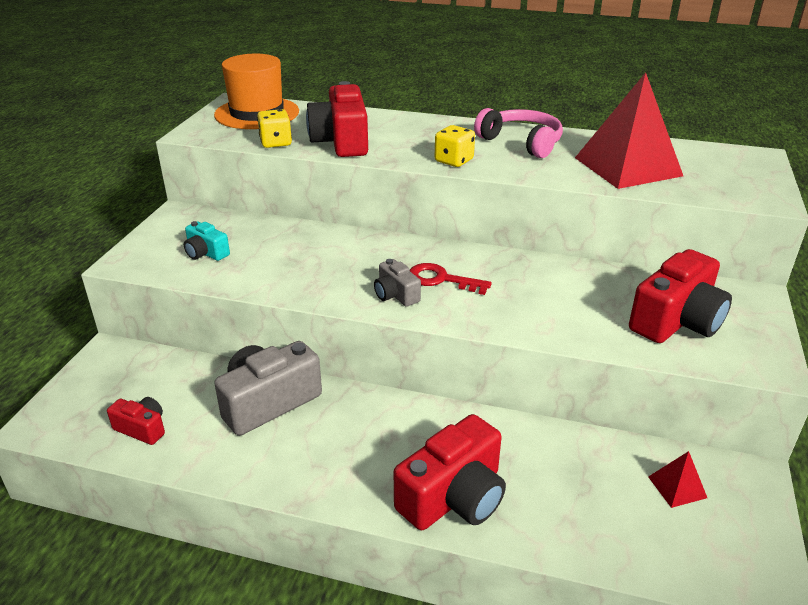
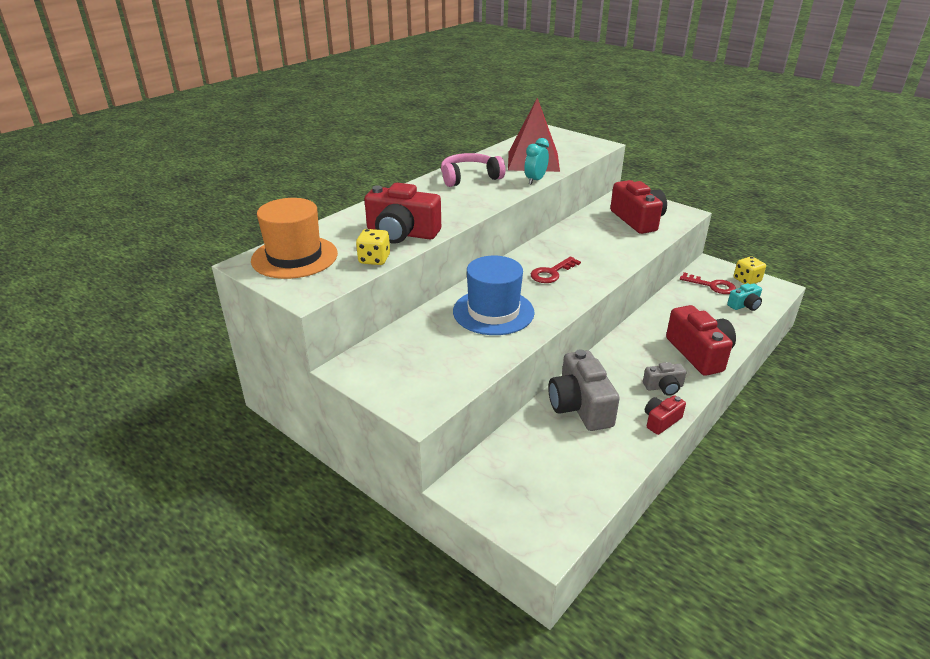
camera: 65 degrees left, 0 degrees up
(142, 429) = (581, 477): red camera -> red camera (661, 421)
(206, 253) = (438, 363): turquoise camera -> turquoise camera (744, 305)
(321, 261) = (493, 312): none -> blue hat
(396, 295) = (559, 293): grey camera -> grey camera (663, 387)
(454, 161) = (478, 203): yellow dice -> yellow dice (746, 280)
(565, 179) = (535, 180): none -> turquoise clock
(677, 487) = (712, 286): red pyramid -> red key

